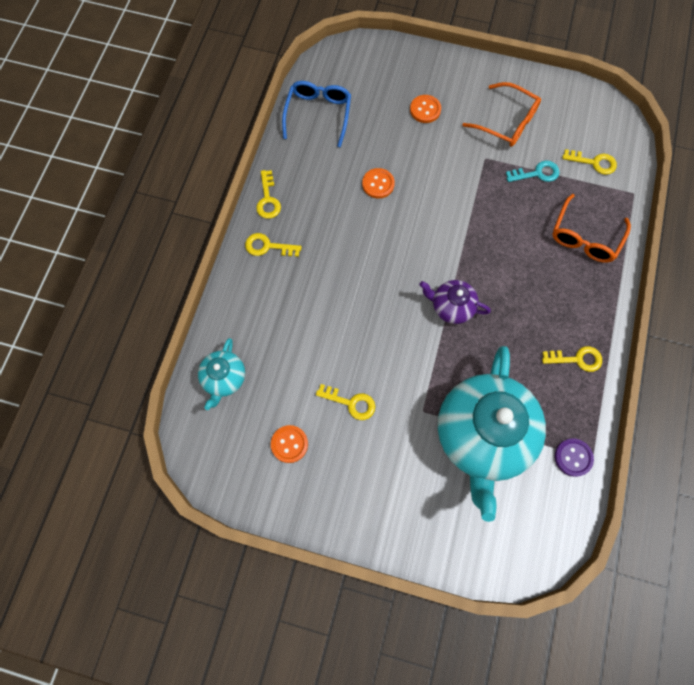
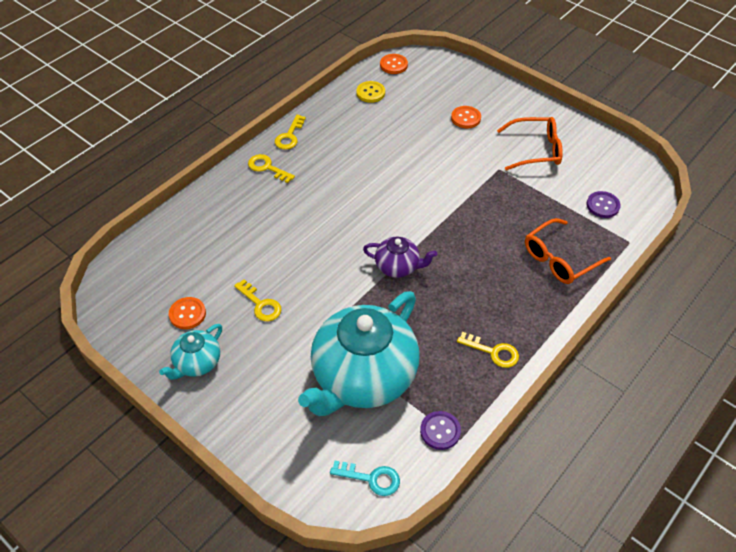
camera: 25 degrees right, 20 degrees down
(224, 379) = (167, 246): turquoise teapot -> turquoise teapot (197, 363)
(318, 114) = (370, 93): blue glasses -> yellow button
(378, 184) = (390, 156): orange button -> orange button (393, 65)
(451, 307) = (398, 267): purple teapot -> purple teapot turned 150 degrees clockwise
(507, 122) = (536, 150): orange glasses -> orange glasses turned 60 degrees counterclockwise
(537, 173) = (541, 195): turquoise key -> turquoise key (371, 478)
(594, 162) = (602, 205): yellow key -> purple button

